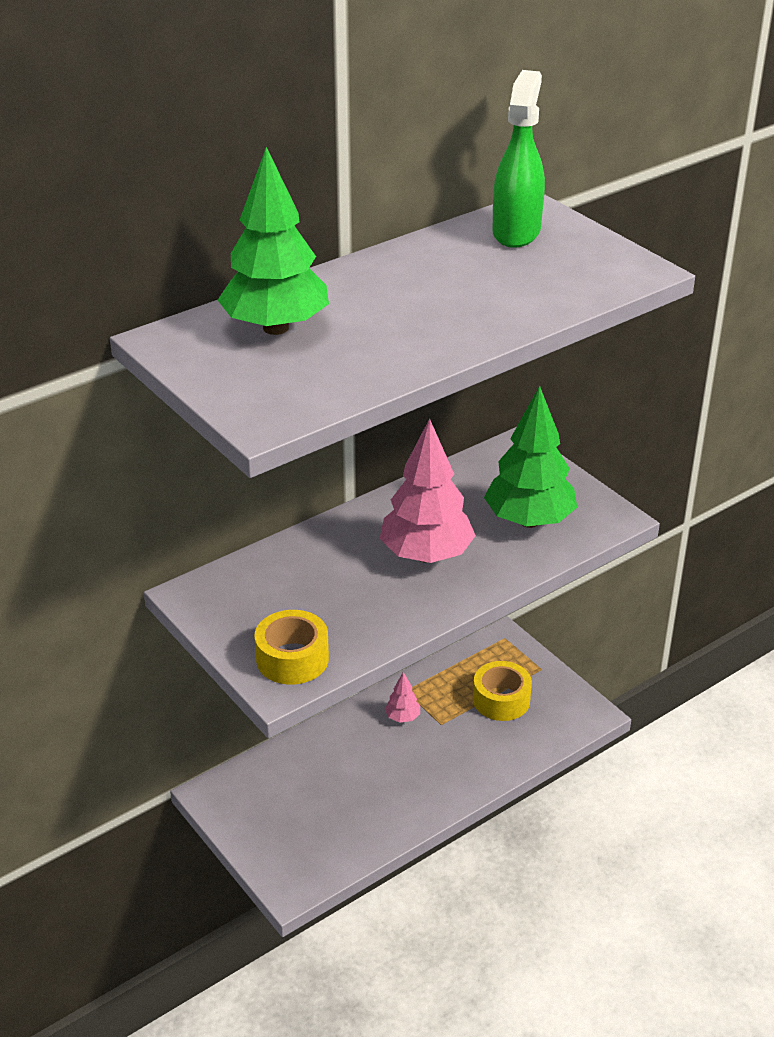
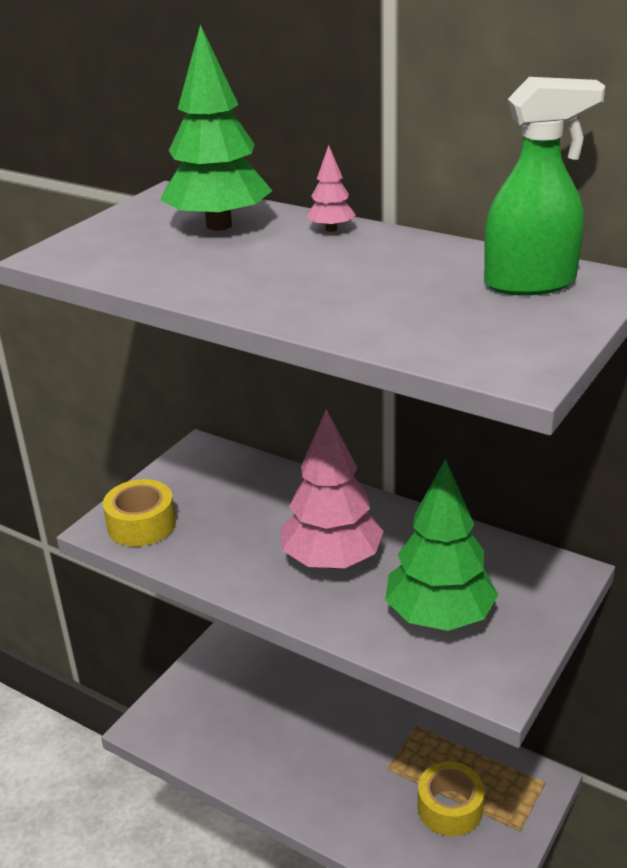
camera: 70 degrees right, 5 degrees down
(402, 717) = (378, 735): pink tree -> pink tree (331, 229)

